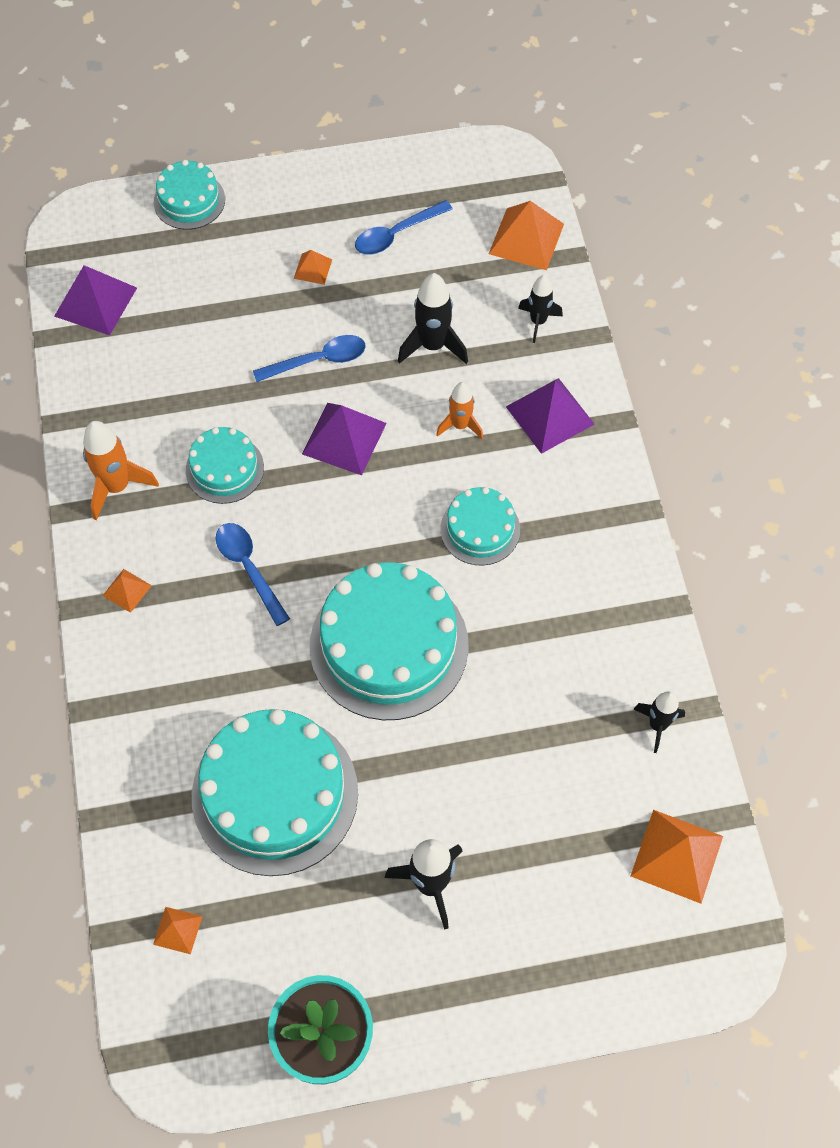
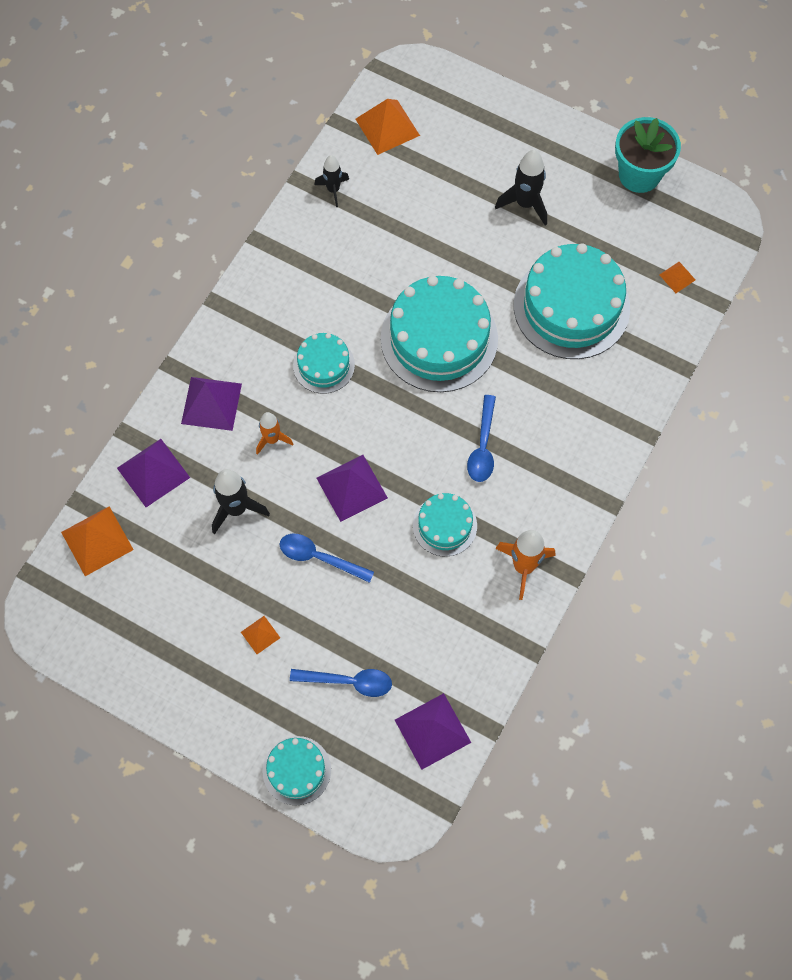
camera: 140 degrees left, 5 degrees up
(127, 590) = (568, 489): orange pyramid -> none
(396, 234) = (178, 616): blue spoon -> blue spoon (348, 681)
(538, 322) = (153, 472): black rocket -> purple pyramid

